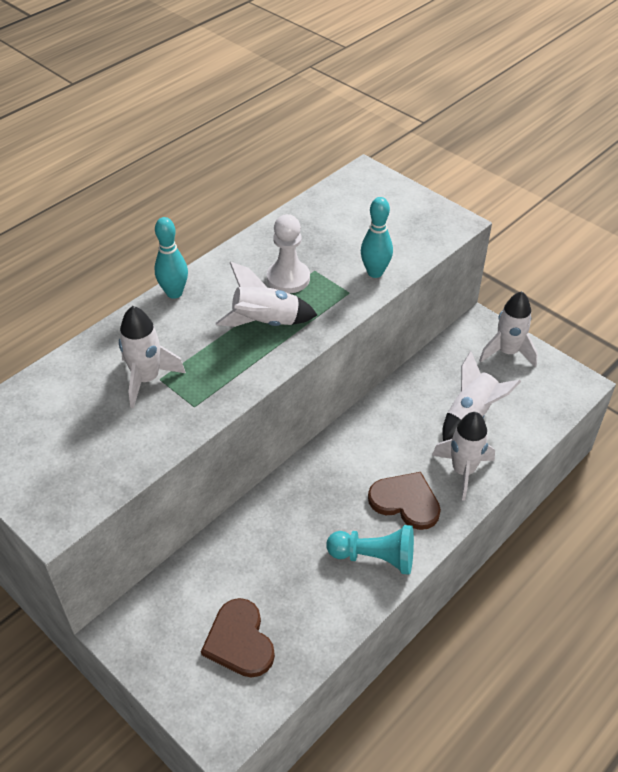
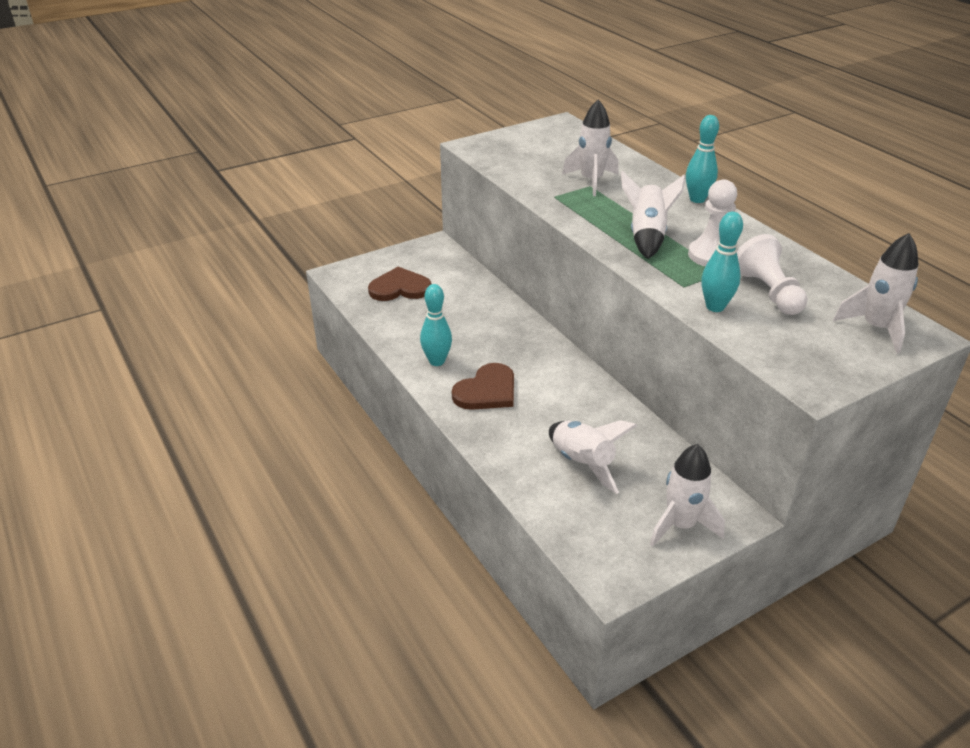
camera: 105 degrees right, 10 degrees down
(338, 244) = (768, 292): none -> white pawn
(375, 557) = (437, 361): turquoise pawn -> turquoise bowling pin
(463, 471) = (508, 437): white rocket -> white rocket (876, 328)

